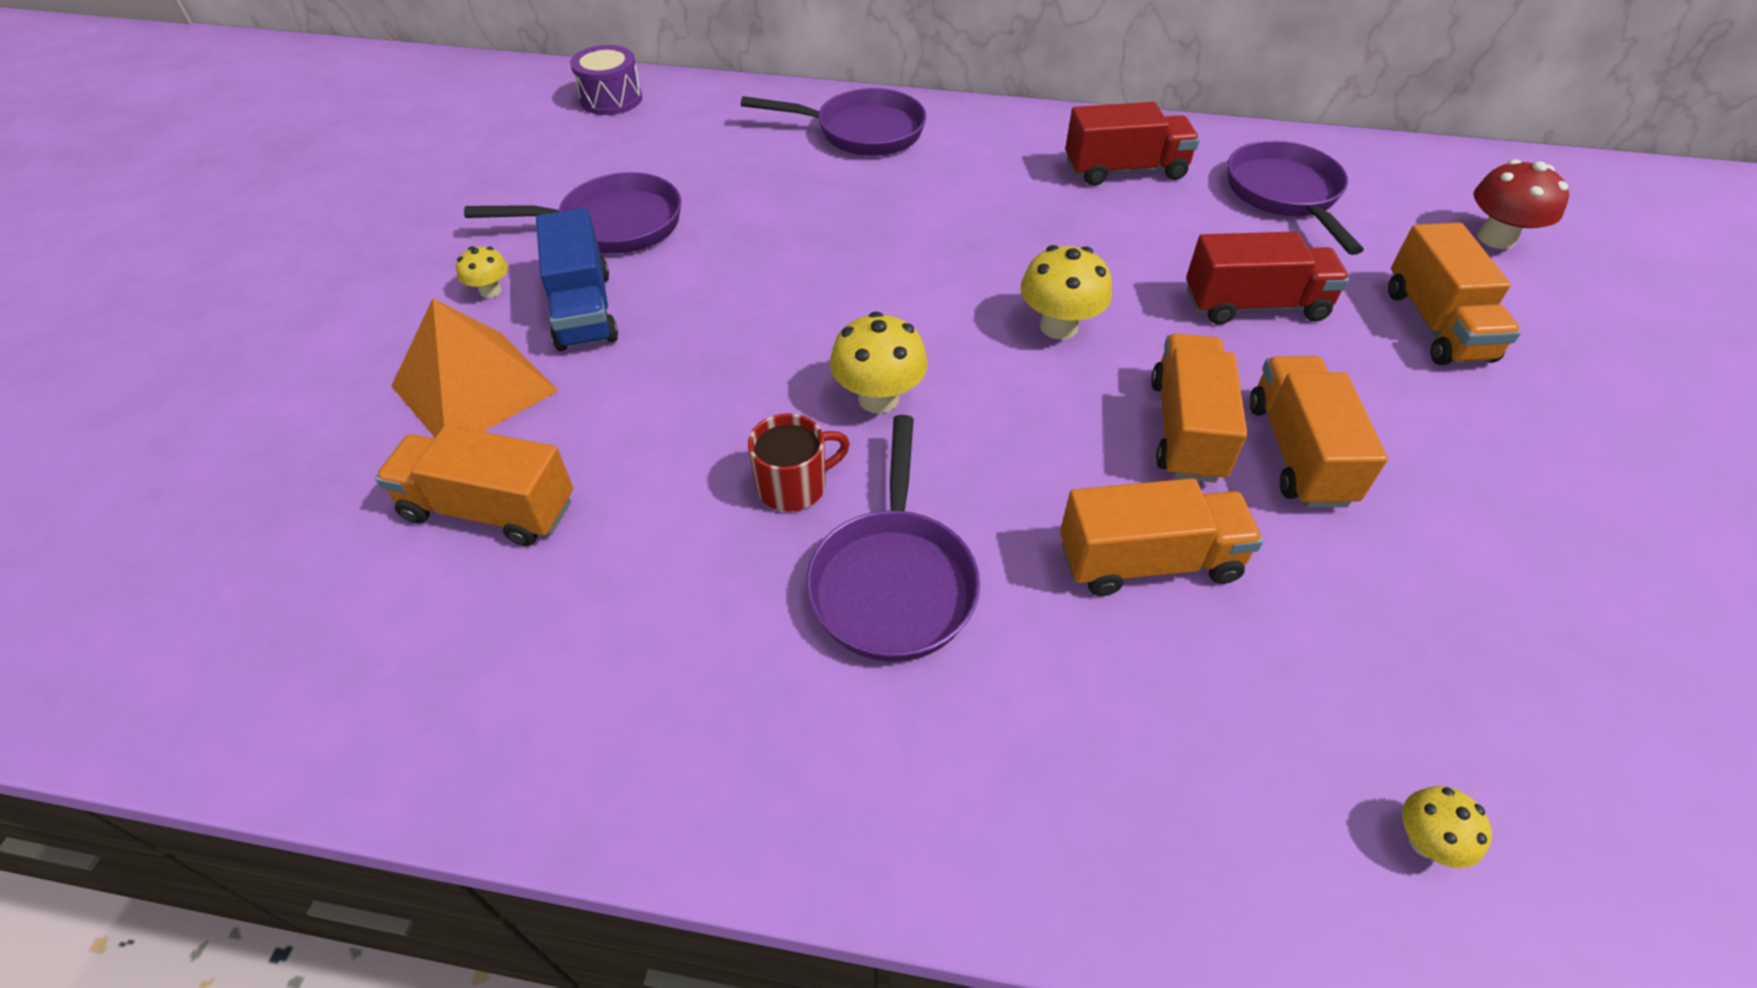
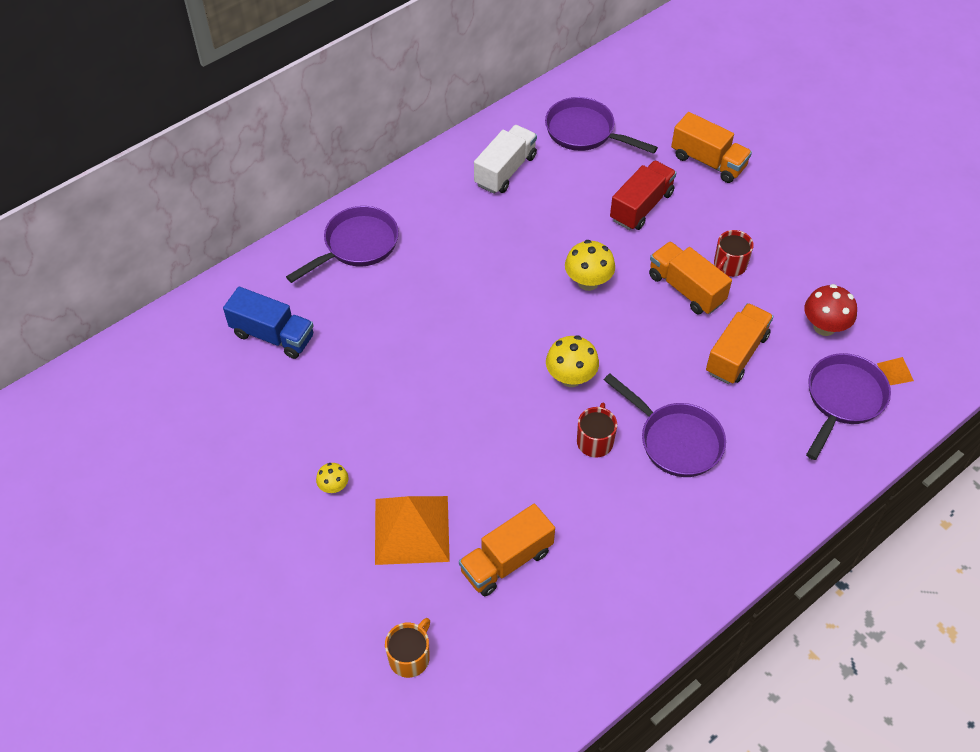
camera: 50 degrees left, 5 degrees up
(249, 500) = (410, 657): none -> orange mug
(583, 310) = (392, 454): blue truck -> blue truck (273, 335)
(611, 99) = (189, 335): purple drum -> none
(612, 225) = (327, 403): purple pan -> purple pan (843, 400)
(1125, 170) = (505, 170): red truck -> white truck
(1298, 453) = (729, 265): orange truck -> red mug
(1425, 841) = (895, 372): yellow mushroom -> orange pyramid
(1496, 238) = (682, 93): red mushroom -> red mushroom (824, 326)

